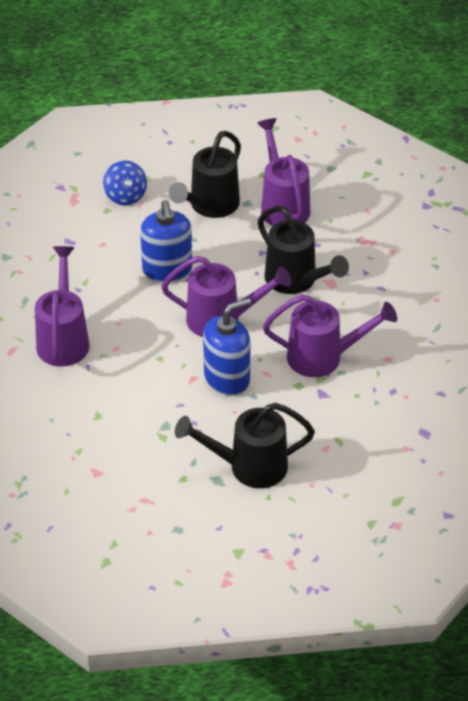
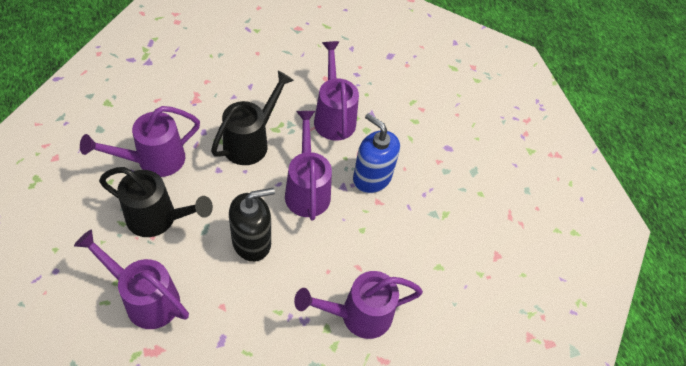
camera: 110 degrees left, 10 degrees up
(125, 196) = (146, 299): blue spinning top -> purple watering can
(167, 270) = (252, 241): blue soap dispenser -> black soap dispenser
(249, 467) = (454, 152): black watering can -> none

